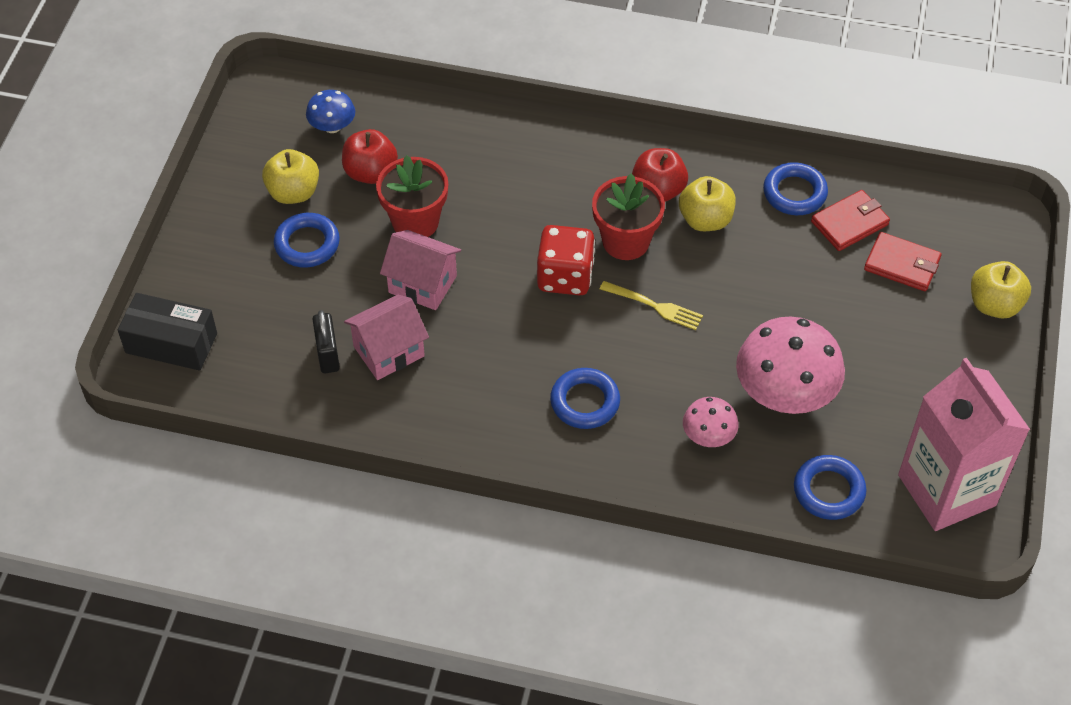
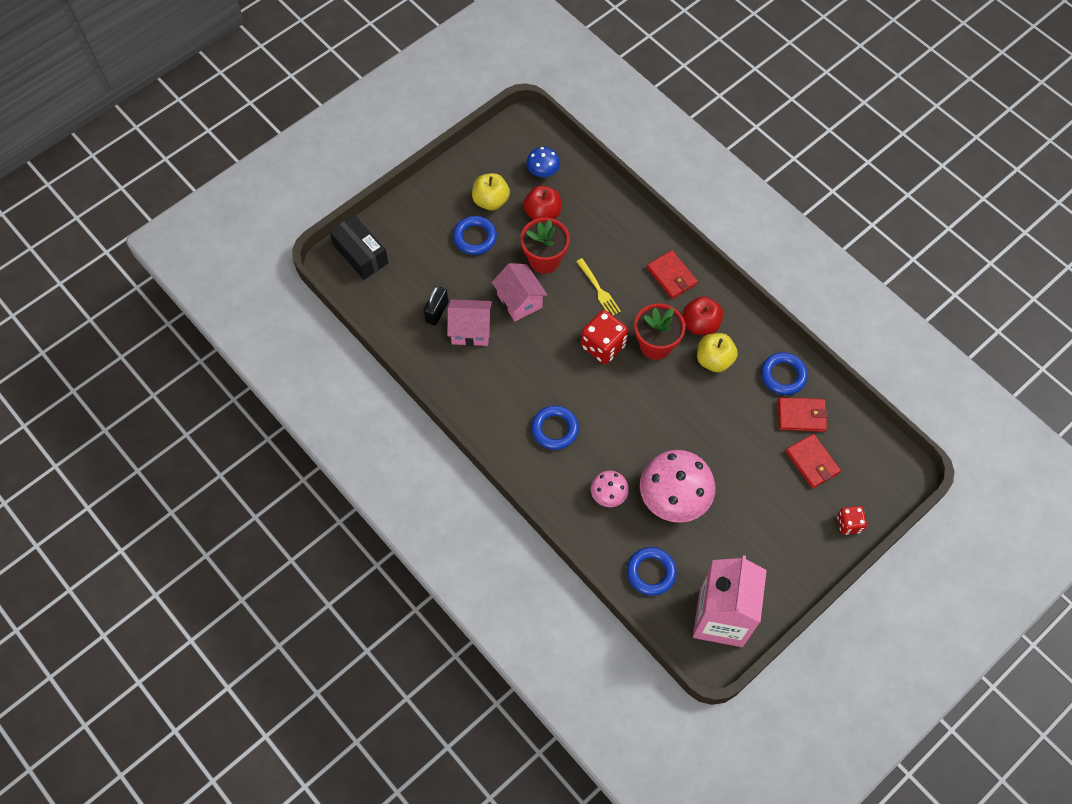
camera: 35 degrees right, 10 degrees up
(582, 158) = (671, 276): none -> red wallet
(654, 306) = (640, 396): yellow fork -> yellow fork (598, 289)
(994, 305) = (849, 524): yellow apple -> red dice

